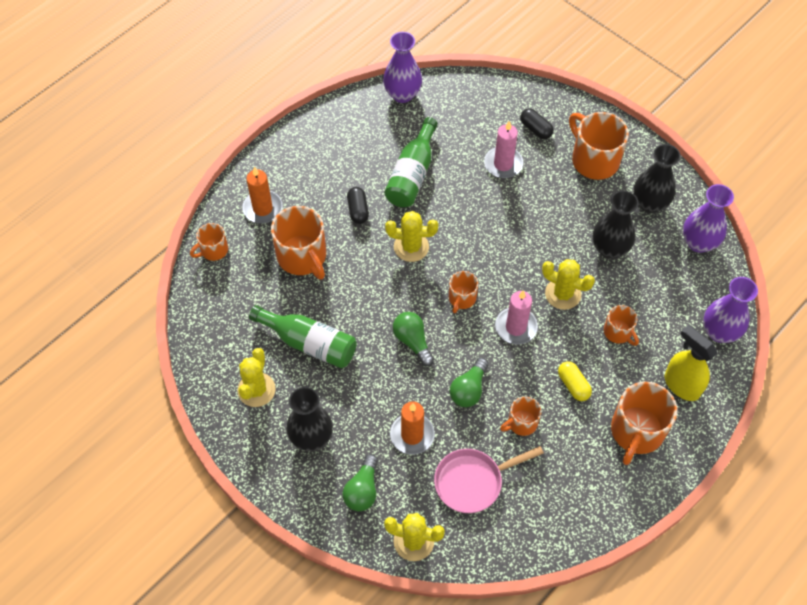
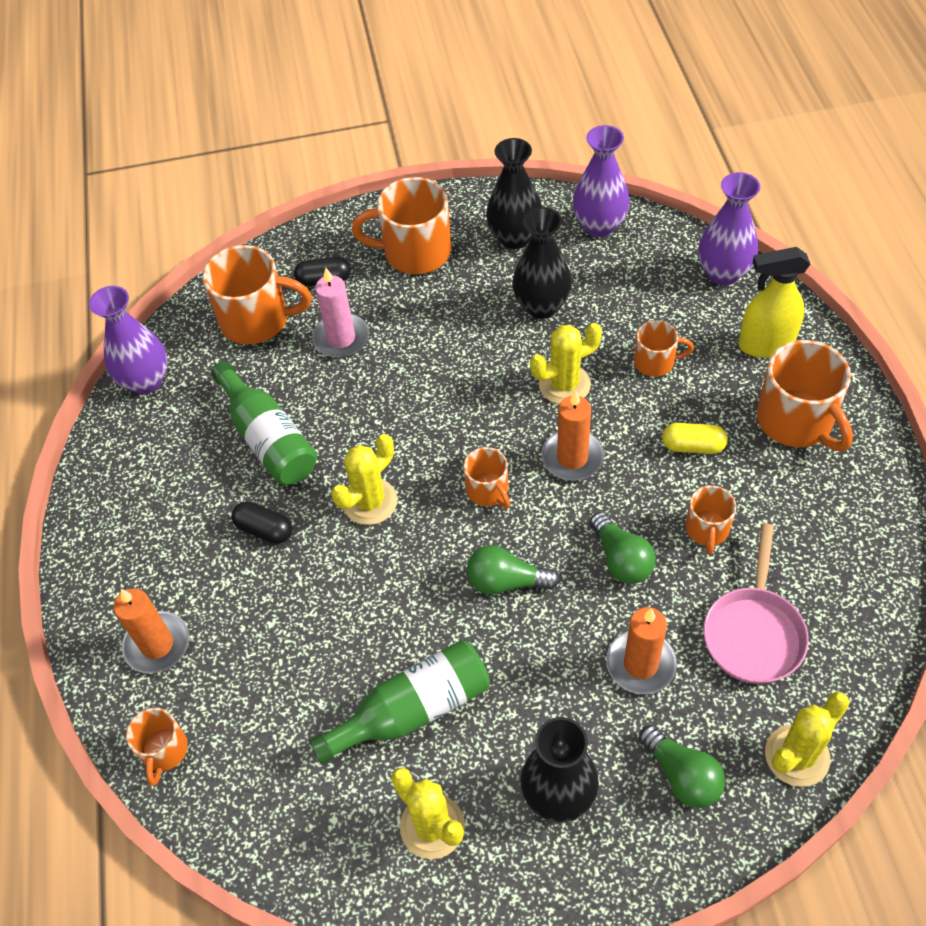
camera: 50 degrees left, 5 degrees down
(302, 257) = (275, 639): orange mug -> orange mug (257, 320)
(516, 327) = (572, 457): pink candle -> orange candle

